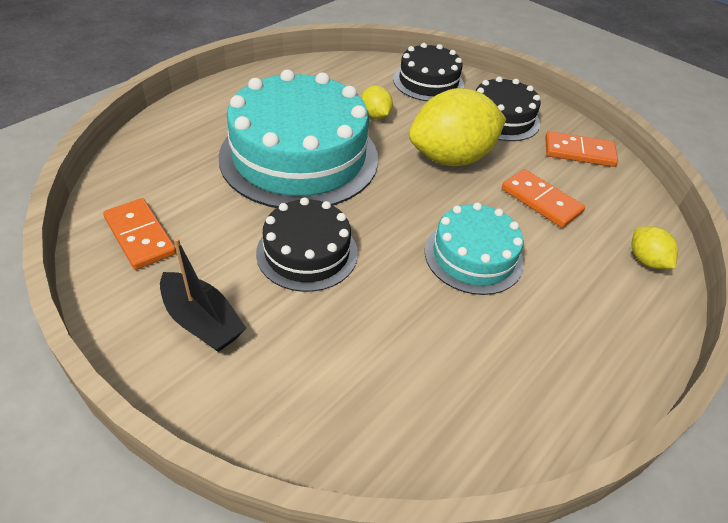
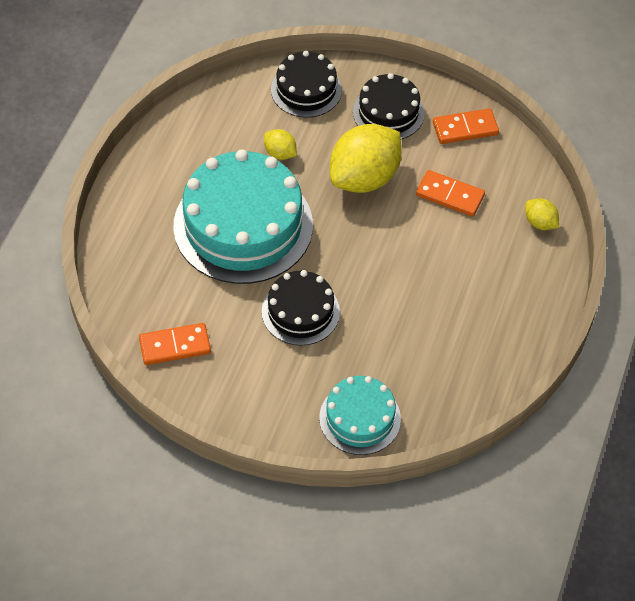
camera: 20 degrees left, 10 degrees up
(140, 236) = (175, 346): orange domino -> orange domino turned 45 degrees counterclockwise
(202, 321) = (263, 390): black boat -> none
(473, 256) = (418, 268): turquoise cake -> turquoise cake (360, 418)

